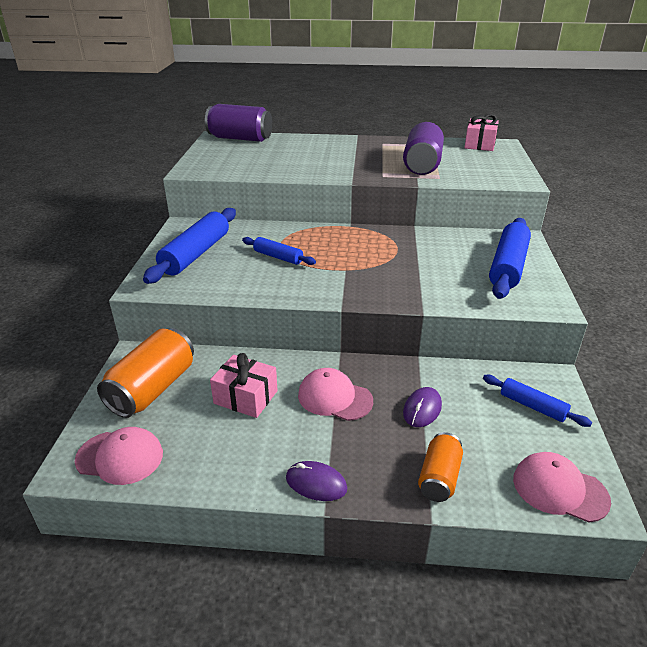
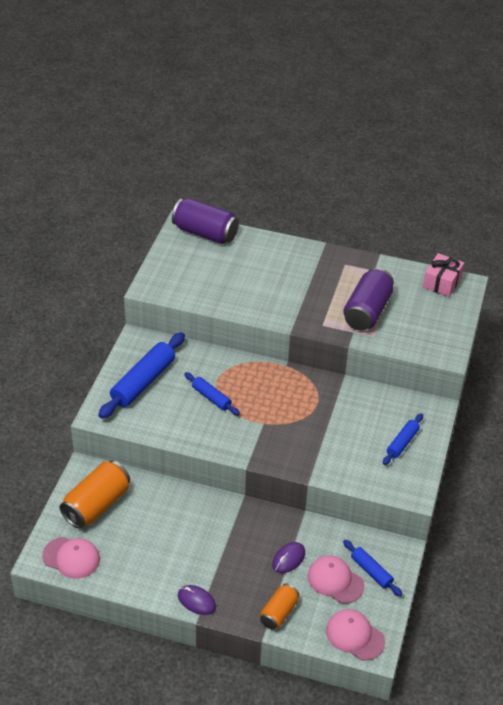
camera: 10 degrees right, 10 degrees up
(245, 397) = (163, 525): pink gift -> none
(334, 398) = (228, 537): pink cap -> pink cap (335, 581)
(507, 266) = (402, 443): blue rolling pin -> blue rolling pin, size x0.55

